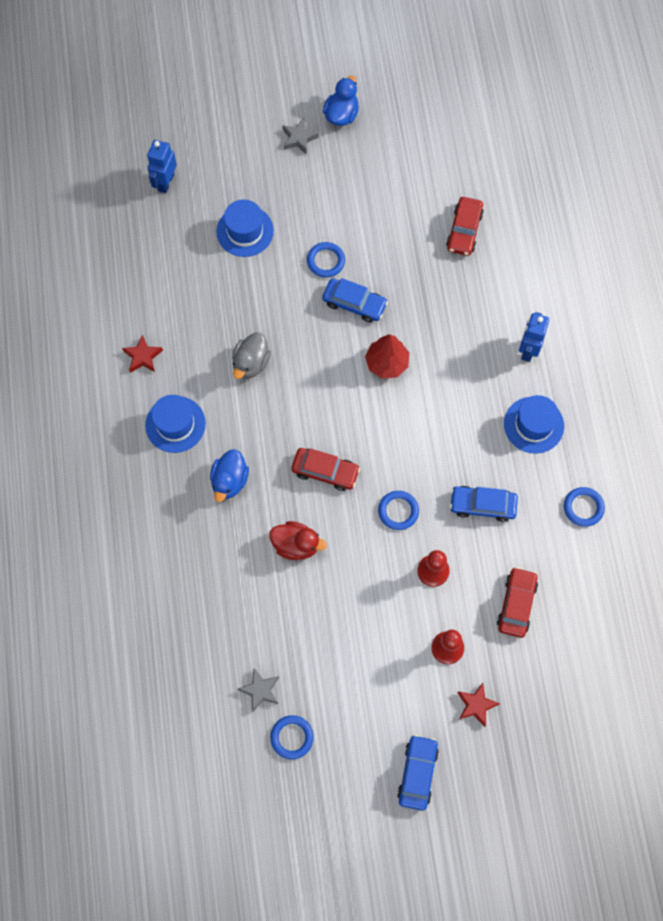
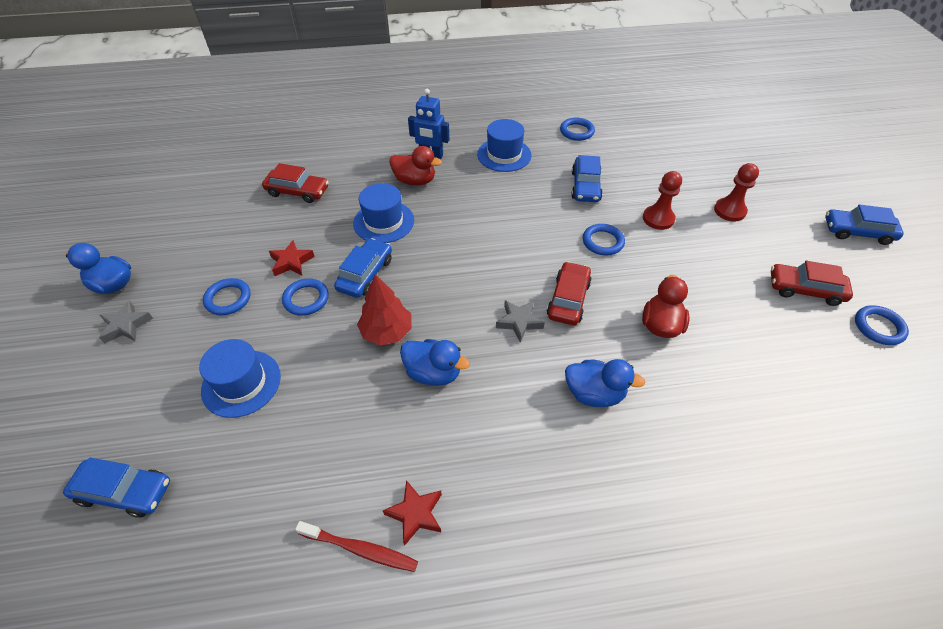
camera: 90 degrees left, 20 degrees down
(122, 326) = (360, 549): none -> red toothbrush
(165, 182) = (124, 491): blue robot -> blue car
(175, 424) = (521, 462): blue hat -> blue hat (383, 222)
(251, 363) = (433, 373): grey duck -> blue duck
(260, 690) = (842, 357): grey star -> grey star (519, 322)
(326, 203) = (228, 299): none -> blue ring
(387, 363) = (439, 248): red tree -> red tree (387, 332)
(476, 705) = (774, 194): red star -> red star (291, 262)
(484, 336) = (415, 181): none -> red duck
(516, 604) = (673, 169): red car -> red car (805, 289)

